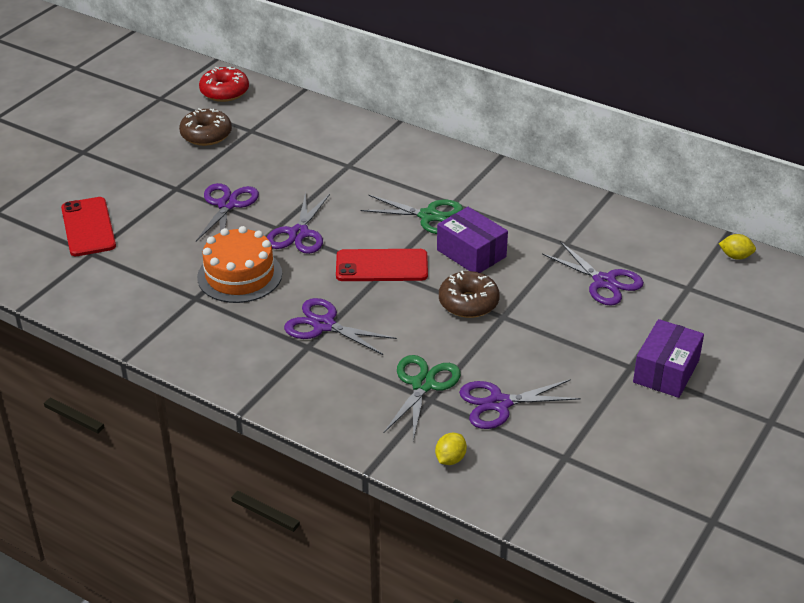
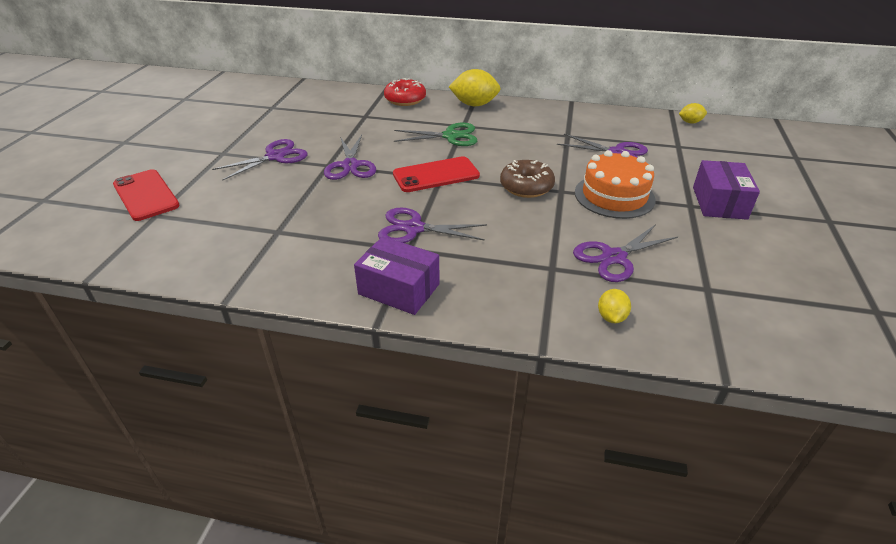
camera: 20 degrees left, 0 degrees up
(206, 135) = (235, 115): brown donut -> none
(224, 92) = (239, 88): red donut -> red donut (405, 100)
(227, 205) = (275, 157): purple scissors -> purple scissors turned 60 degrees clockwise
(239, 275) = (313, 205): orange cake -> orange cake (614, 196)
(423, 385) = (536, 257): green scissors -> none
(471, 253) = (502, 153): purple box -> purple box (399, 289)
(485, 173) = (474, 105): none -> yellow lemon

